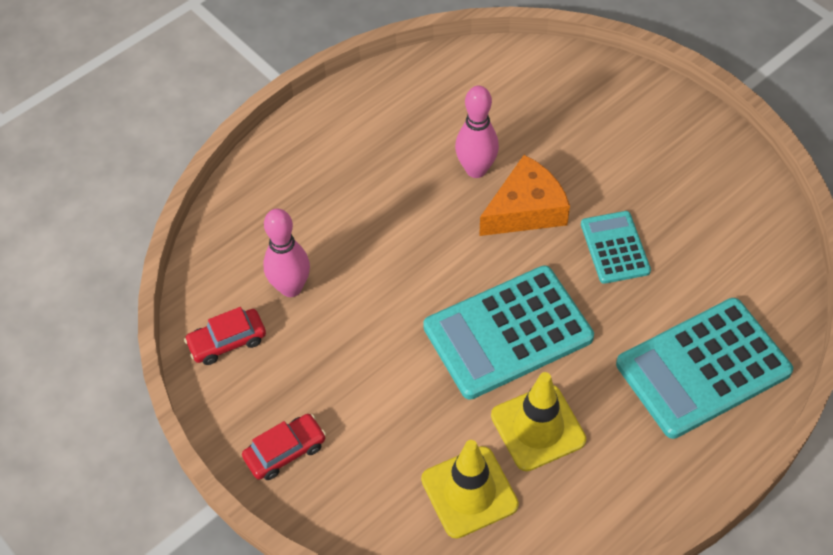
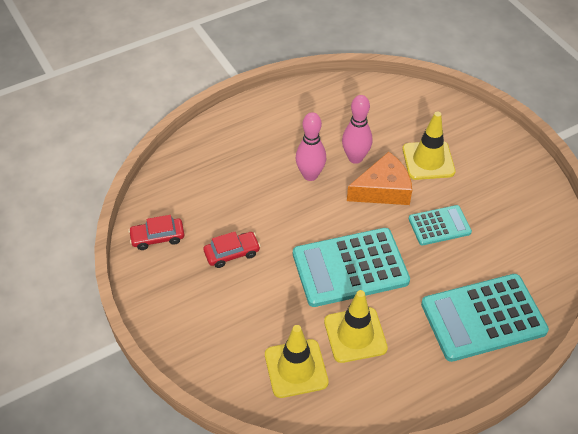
camera: 10 degrees right, 5 degrees down
(285, 451) = (177, 316): red car -> red car (232, 253)
(291, 287) = (209, 211): pink bowling pin -> pink bowling pin (310, 175)
(577, 155) = (428, 160): none -> yellow traffic cone
(615, 247) = (439, 226): turquoise calculator -> turquoise calculator turned 75 degrees clockwise

